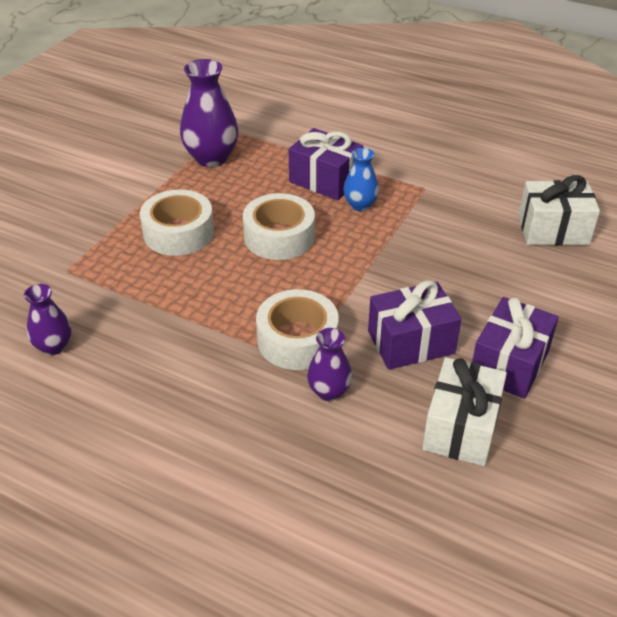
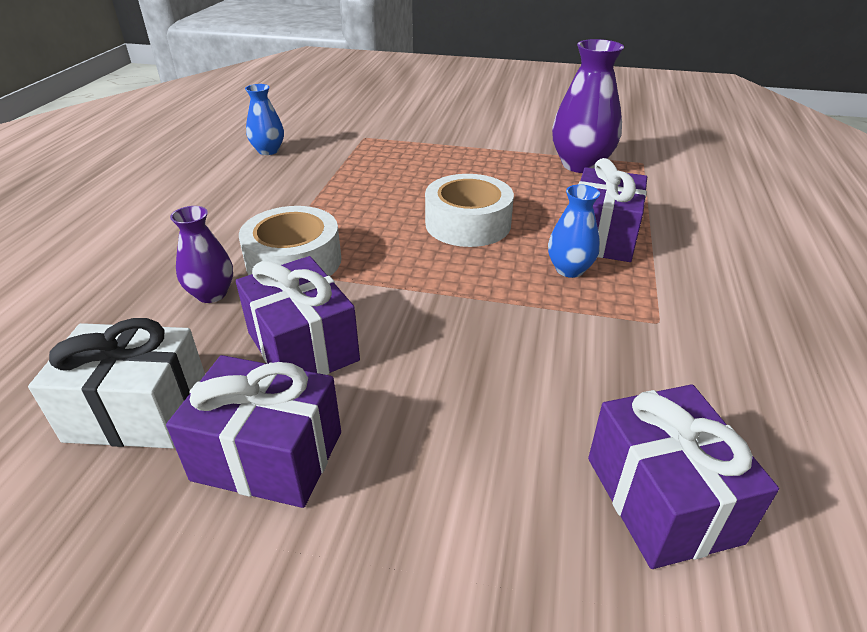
camera: 75 degrees right, 5 degrees down
(54, 346) = (268, 151): purple vase -> blue vase
(179, 233) = (442, 171): white tape -> none
(553, 229) = (662, 499): white gift -> purple gift

